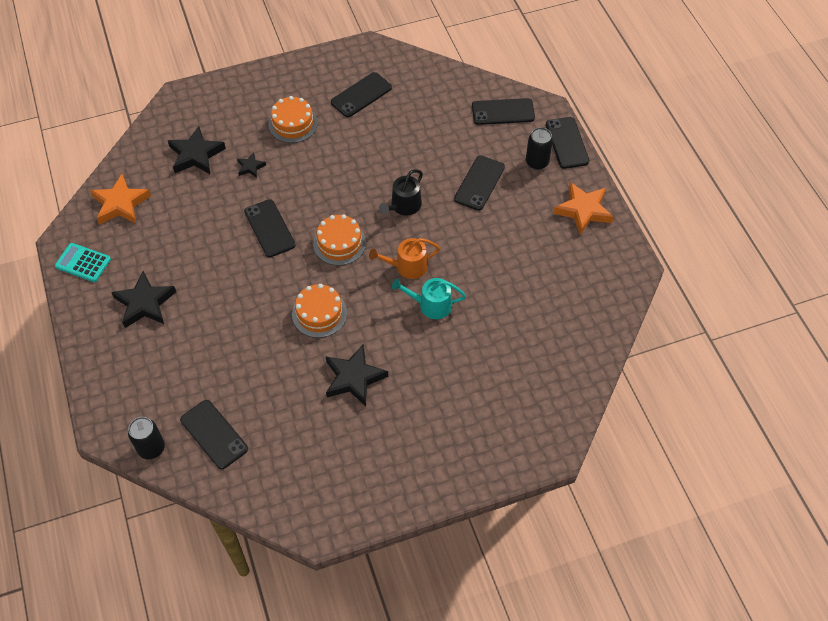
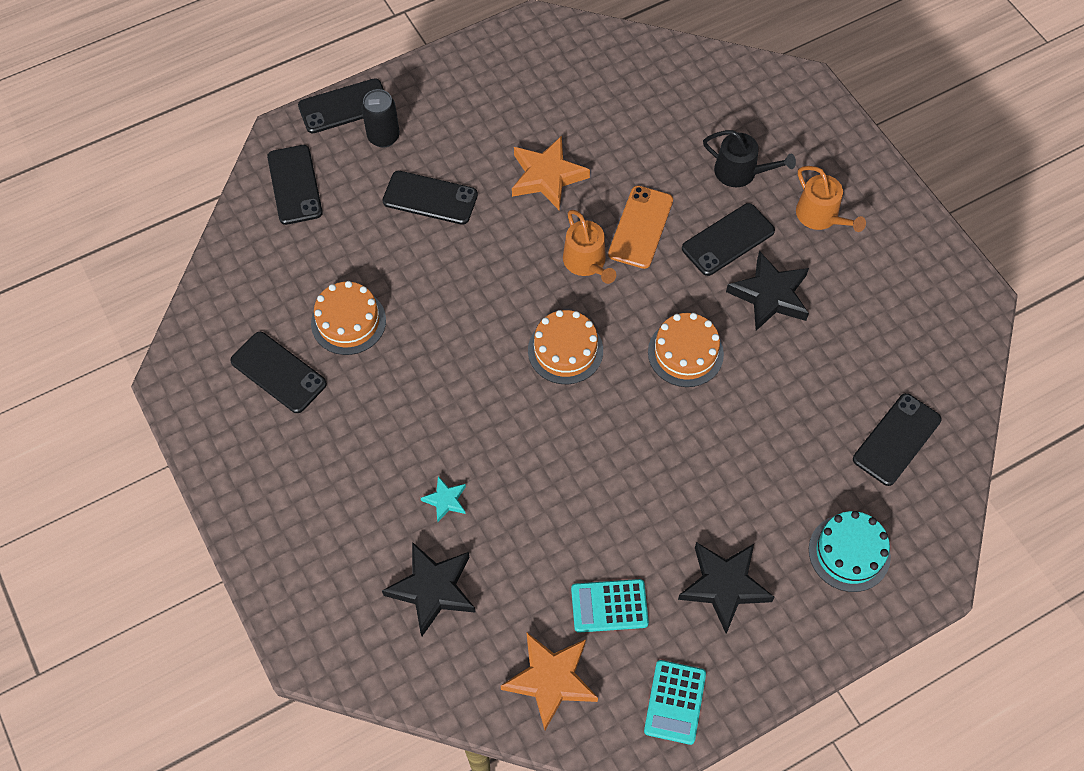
camera: 100 degrees left, 5 degrees up
(141, 381) = (849, 552): none -> turquoise cake
(151, 448) = (940, 510): black can -> none
(154, 239) = (609, 606): none -> turquoise calculator
(250, 167) = (445, 500): black star -> turquoise star
(269, 228) = (557, 446): black phone -> black phone (728, 239)
(293, 124) = (349, 458): orange cake -> orange cake (348, 321)
(403, 206) = (485, 282): black watering can -> black watering can (740, 172)
(417, 430) = (820, 216): none -> orange watering can
(431, 305) = (641, 227): turquoise watering can -> orange phone
(583, 210) = (457, 80): orange star -> orange star (547, 176)

